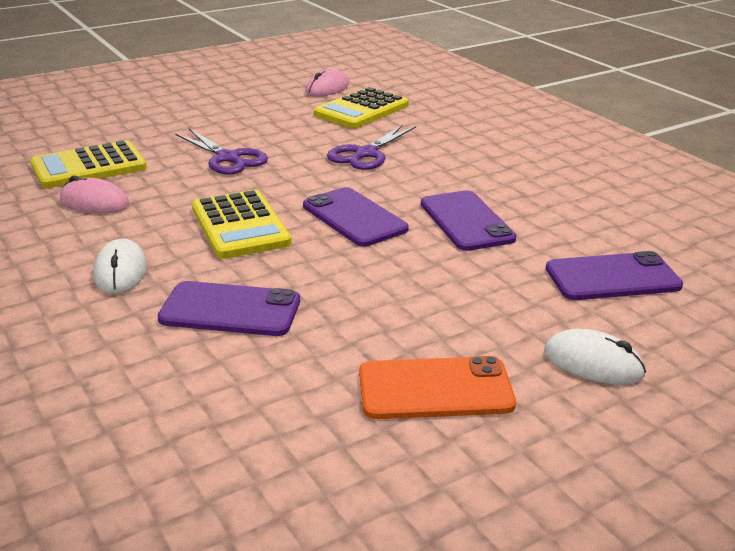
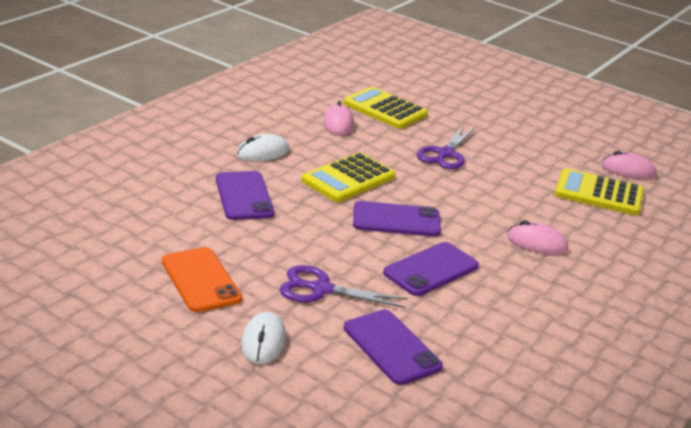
camera: 65 degrees right, 0 degrees up
(354, 217) = (396, 220): purple phone -> purple phone turned 60 degrees clockwise
(366, 154) = (510, 209): purple scissors -> purple scissors (321, 289)
(437, 157) = (537, 243): none -> pink mouse

